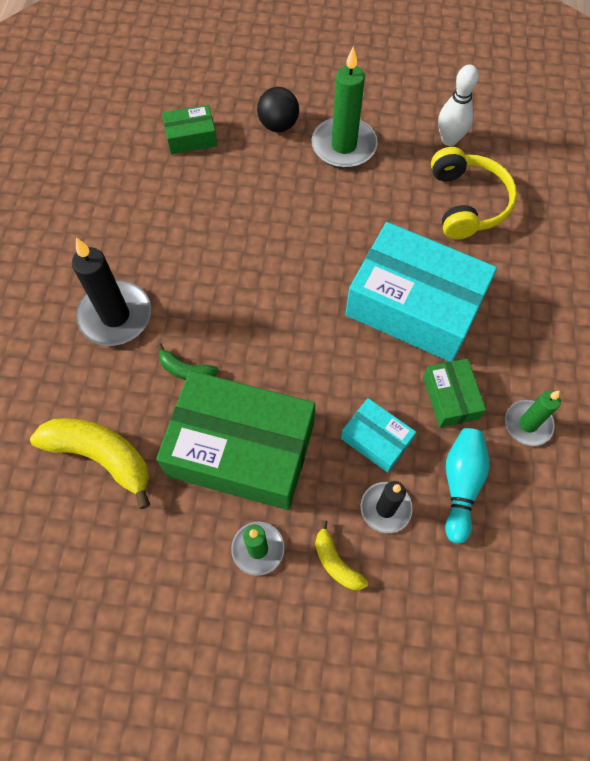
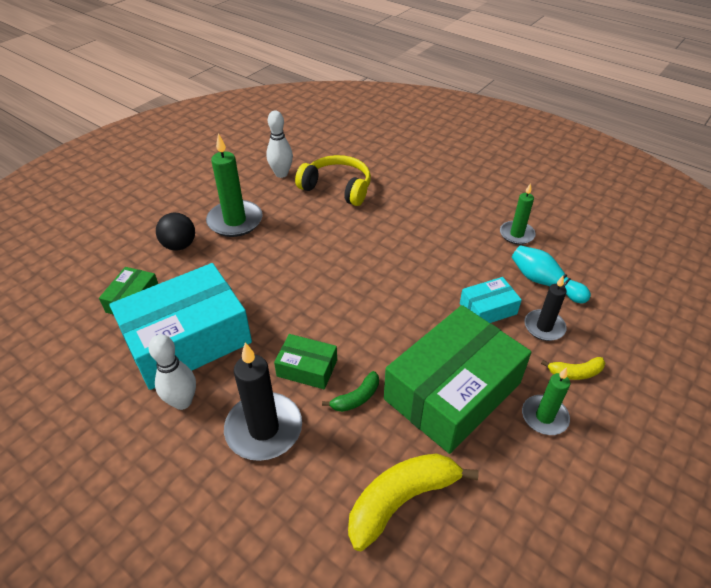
camera: 60 degrees left, 20 degrees down
(109, 242) = (182, 401): none -> white bowling pin
(414, 305) = (396, 245): turquoise box -> turquoise box (187, 339)
(450, 398) = (477, 259): green box -> green box (307, 368)

